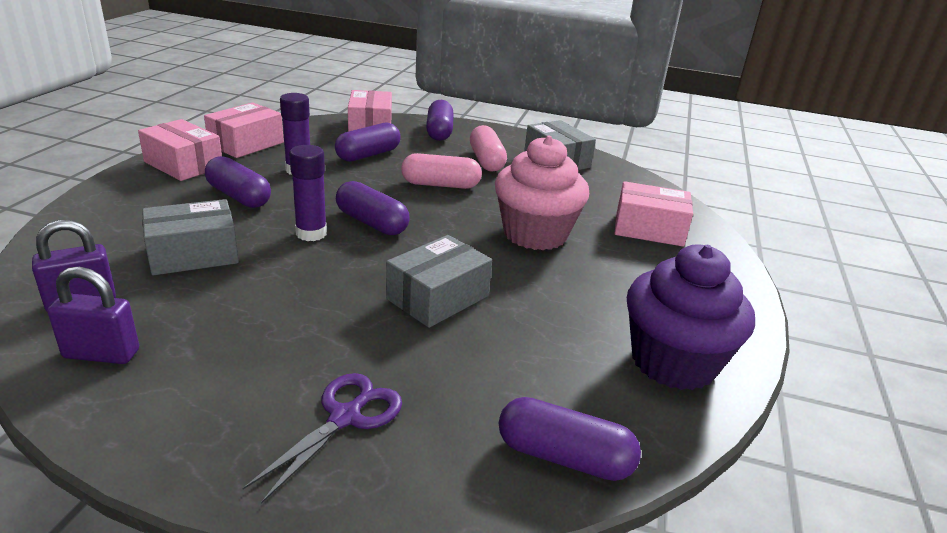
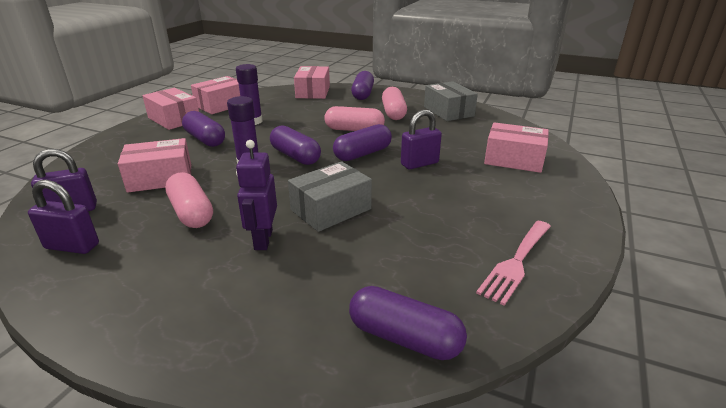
camera: 10 degrees right, 0 degrees up
(193, 254) = (160, 178): grey box -> pink box
(253, 304) = (191, 212): none -> pink capsule
(345, 417) = (234, 298): purple scissors -> none
(360, 339) = (263, 240): none -> purple robot
(368, 155) = (306, 110): purple capsule -> purple capsule (362, 154)
(535, 234) = (419, 164): pink cupcake -> purple padlock
(673, 362) = (516, 262): purple cupcake -> pink fork

